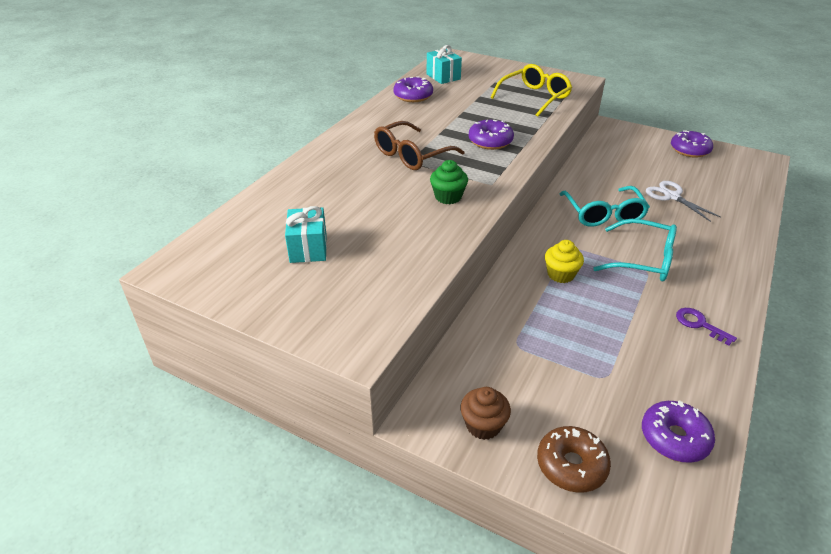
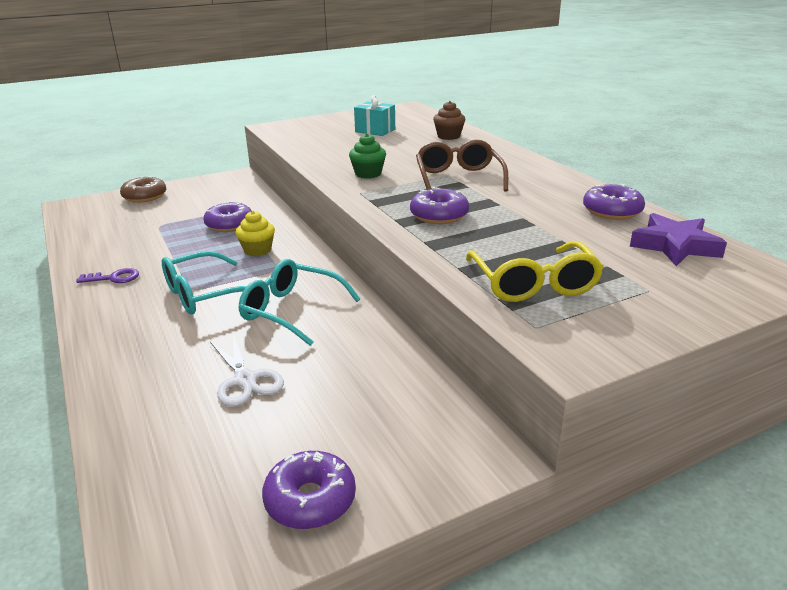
camera: 125 degrees right, 10 degrees down
(443, 77) = (675, 246): turquoise gift -> purple star
(483, 425) = (204, 186): brown cupcake -> brown cupcake (448, 136)
(672, 196) = (245, 380): white scissors -> white scissors turned 60 degrees clockwise
(674, 438) = (94, 225): purple donut -> purple donut (229, 225)

